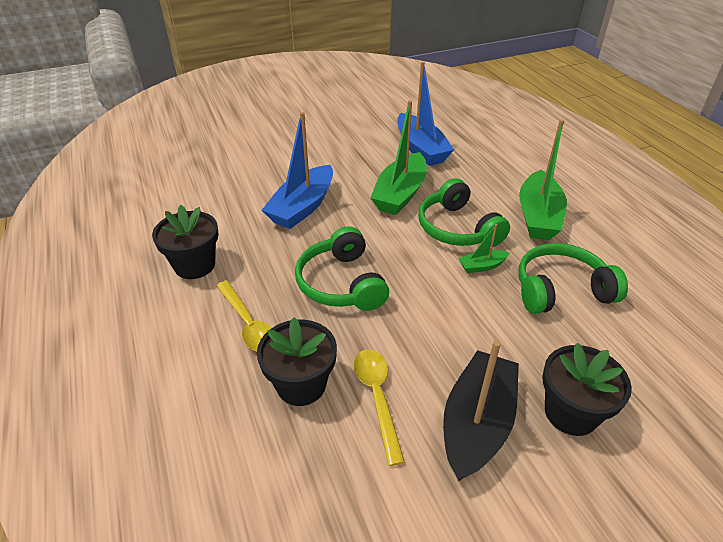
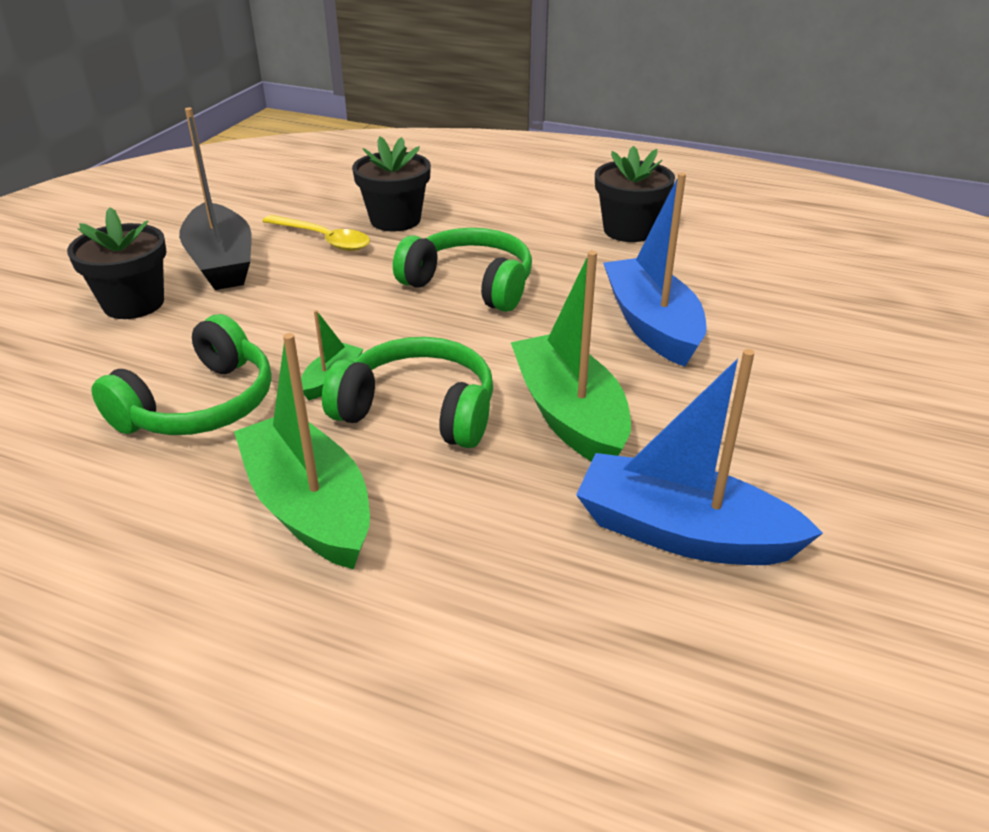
camera: 135 degrees right, 5 degrees down
(248, 324) = (500, 225): yellow spoon -> none

